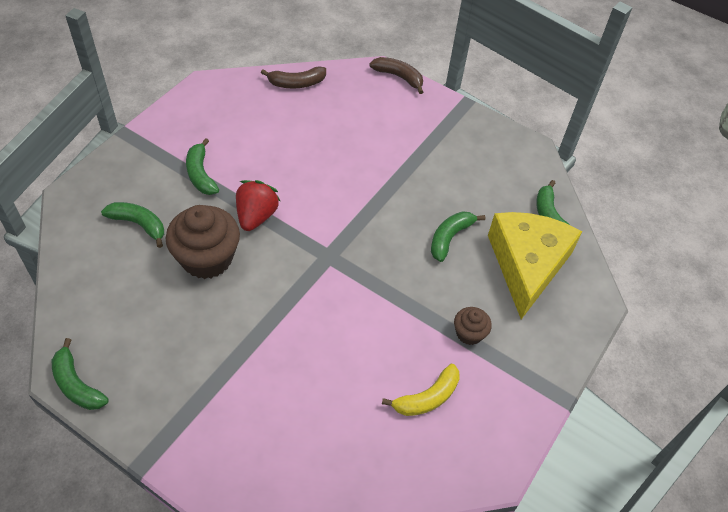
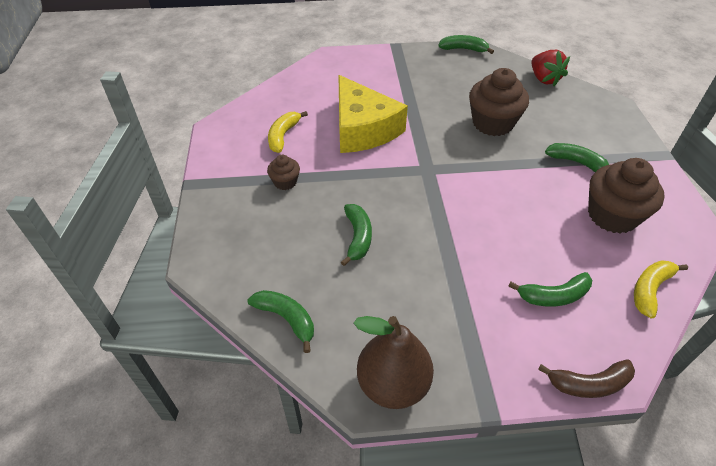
camera: 145 degrees right, 5 degrees down
(139, 224) = (555, 115): green banana -> green banana (554, 296)
(245, 127) = (612, 215): none -> brown cupcake
(256, 216) = (503, 162): red strawberry -> red strawberry (544, 79)
(296, 83) = (650, 290): brown banana -> yellow banana
(509, 142) = (393, 384): none -> brown pear
(527, 265) = (277, 257): yellow cheese -> yellow cheese (363, 129)

